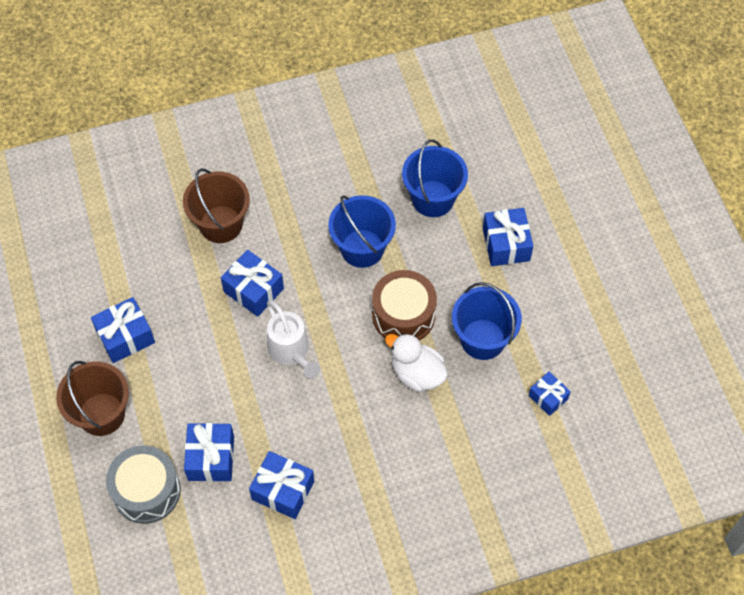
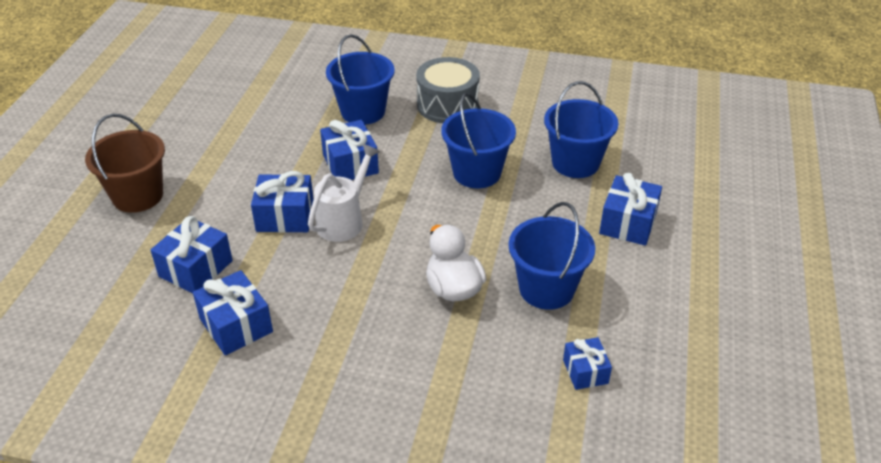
camera: 30 degrees right, 20 degrees down
(125, 337) = (211, 153): blue gift -> blue gift (285, 216)
(146, 491) = (115, 268): grey drum -> grey drum (447, 105)
(221, 224) = (363, 111): brown bucket -> blue bucket
(291, 352) = (344, 220): white watering can -> white watering can turned 150 degrees counterclockwise
(403, 315) = (477, 236): brown drum -> none

